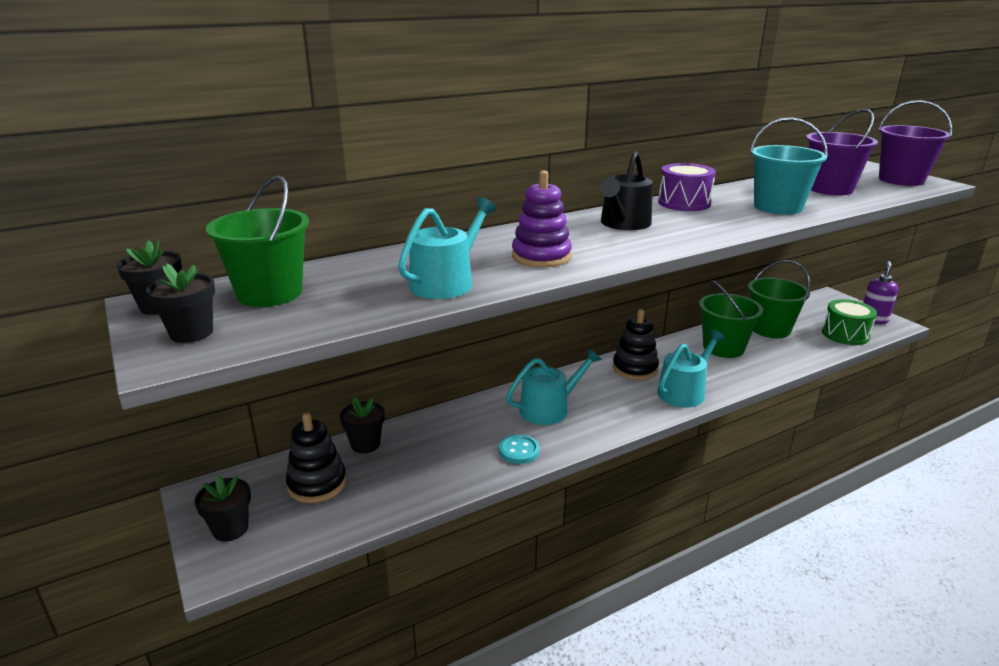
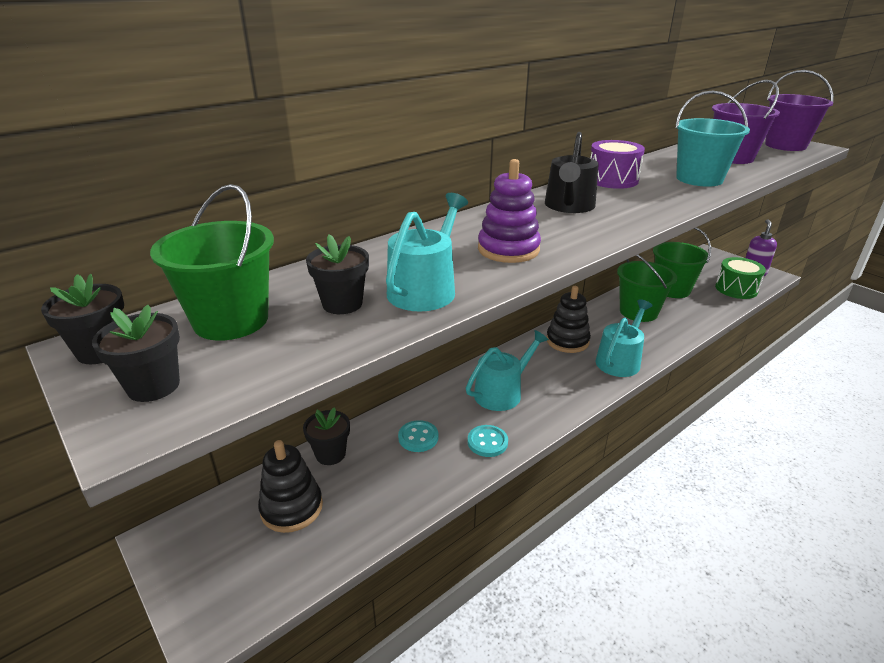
camera: 10 degrees left, 5 degrees up
(230, 529) = (209, 577): black flower pot -> black flower pot (342, 304)
(452, 439) = (418, 437): none -> turquoise button

